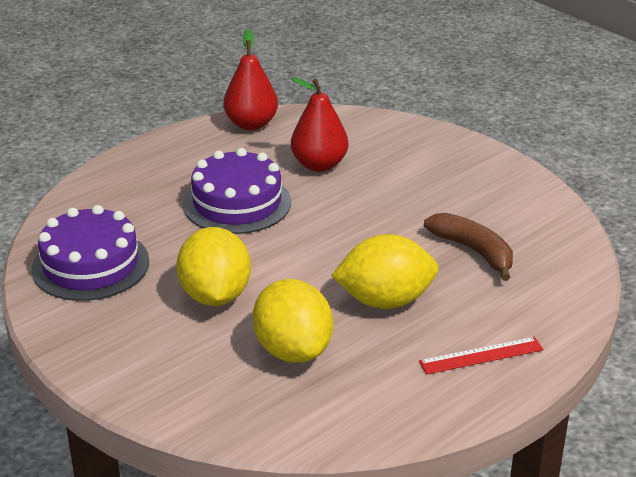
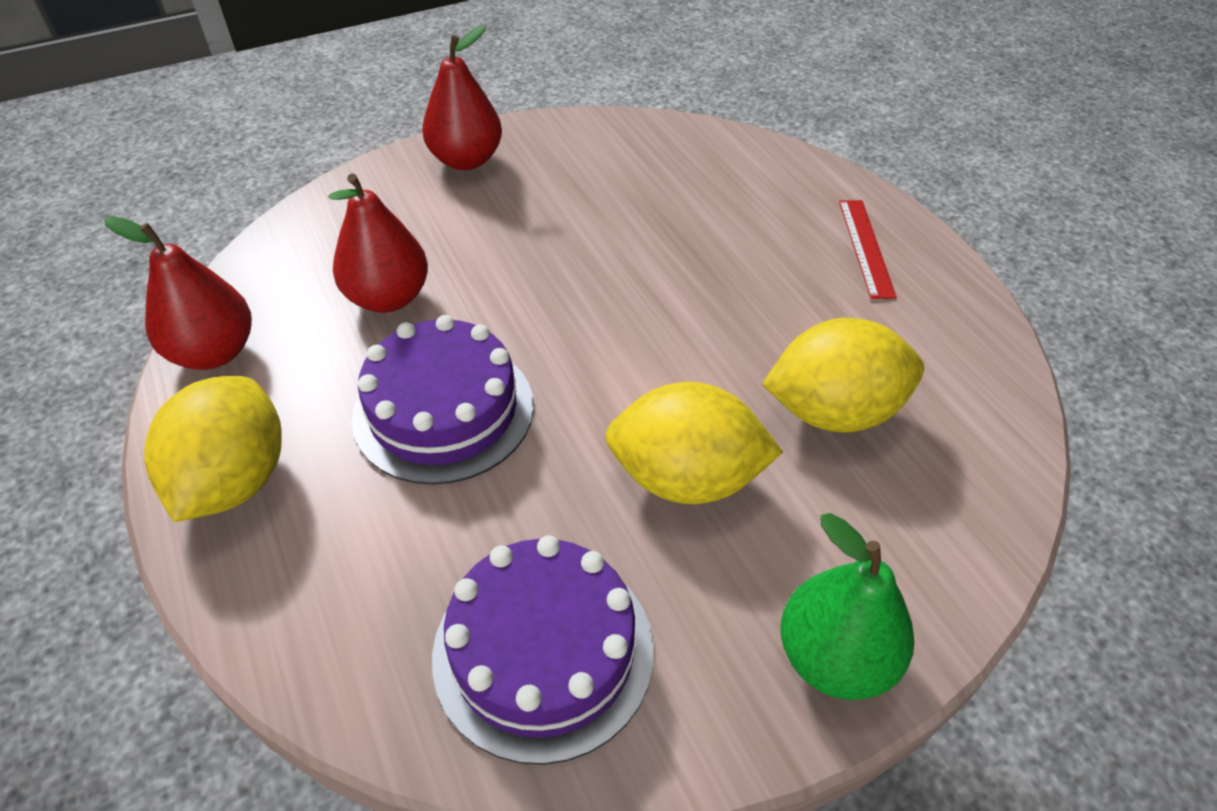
camera: 75 degrees left, 15 degrees up
(105, 363) = (835, 657): none -> green pear
(385, 301) = (743, 301): yellow lemon -> yellow lemon (235, 480)
(473, 162) = (466, 160): none -> red pear
(474, 251) = (661, 205): brown banana -> none

